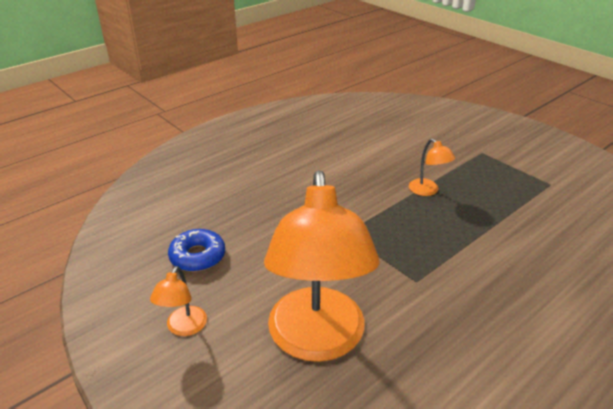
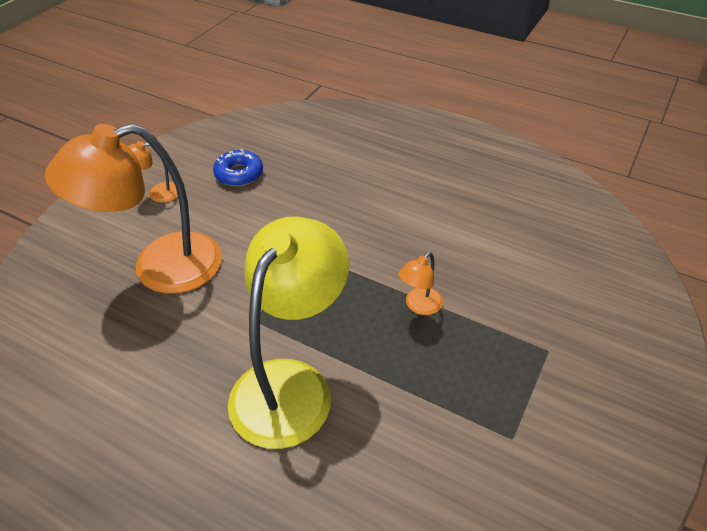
camera: 70 degrees right, 10 degrees up
(494, 272) = (291, 384): none -> yellow lamp

